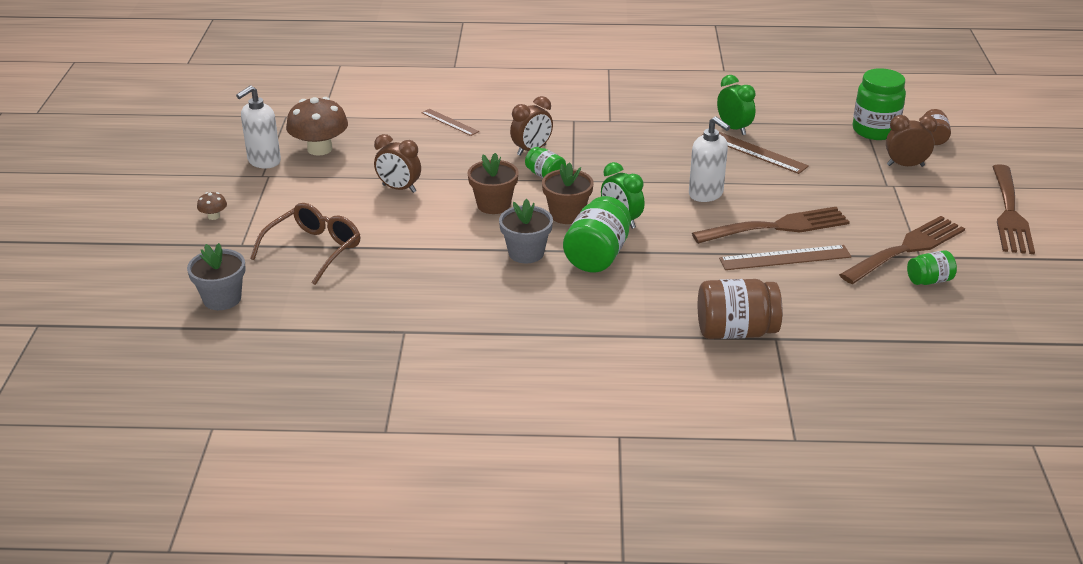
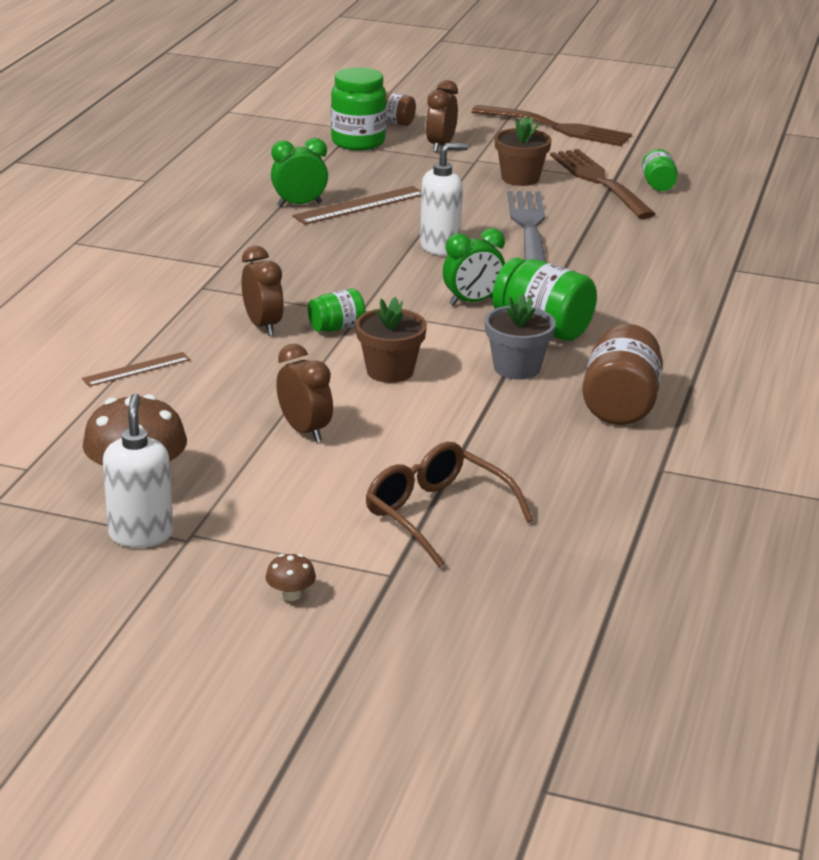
camera: 75 degrees left, 5 degrees down
(222, 299) = (535, 602): grey flower pot -> none
(264, 161) = (141, 534): white soap dispenser -> white soap dispenser turned 150 degrees counterclockwise
(399, 188) = (304, 431): brown clock -> brown clock turned 75 degrees counterclockwise
(567, 215) = (441, 330): brown flower pot -> brown flower pot (520, 178)
(735, 332) = (717, 285): brown jar -> brown jar (620, 405)
(777, 227) = (529, 227): brown fork -> grey fork
(785, 257) = (590, 235): brown ruler -> none

